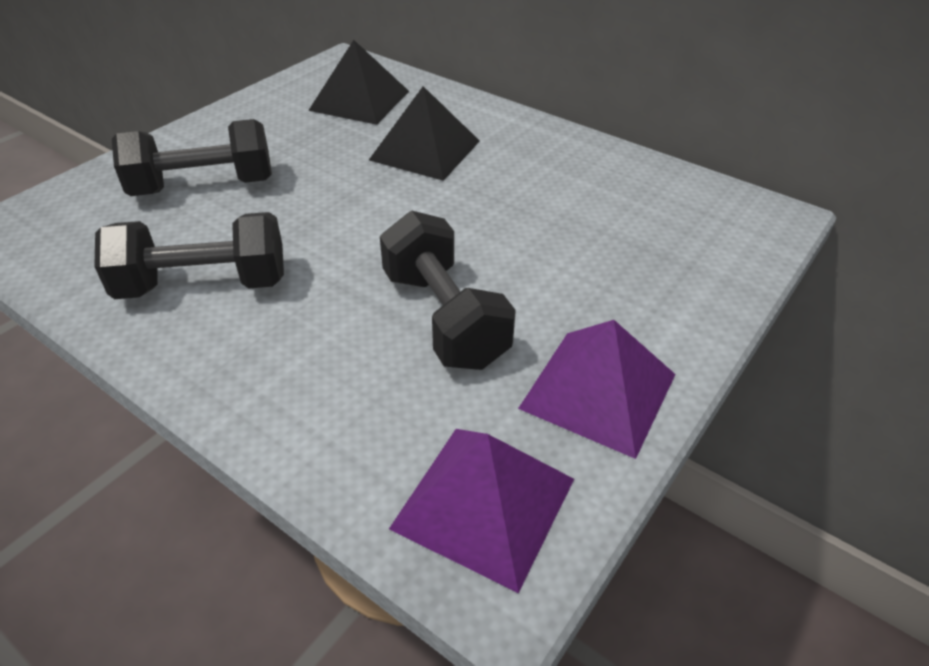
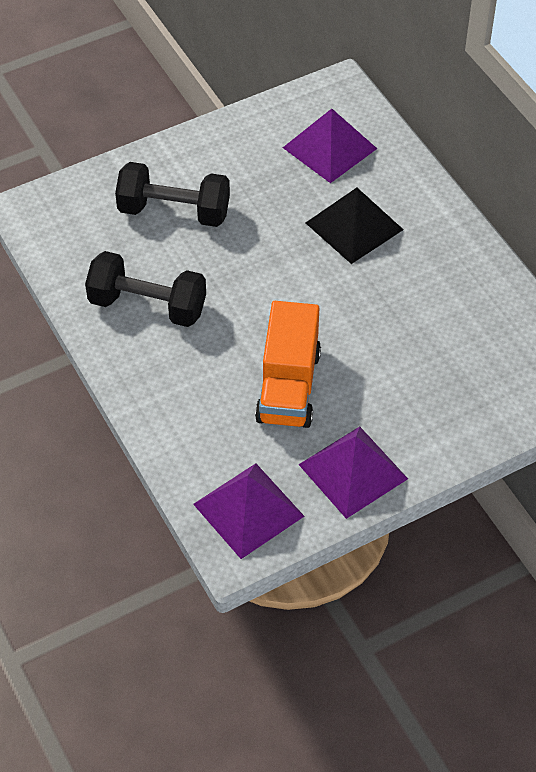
camera: 25 degrees right, 10 degrees up
(359, 100) = (329, 148): black pyramid -> purple pyramid
(444, 318) = (288, 386): black dumbbell -> orange truck

